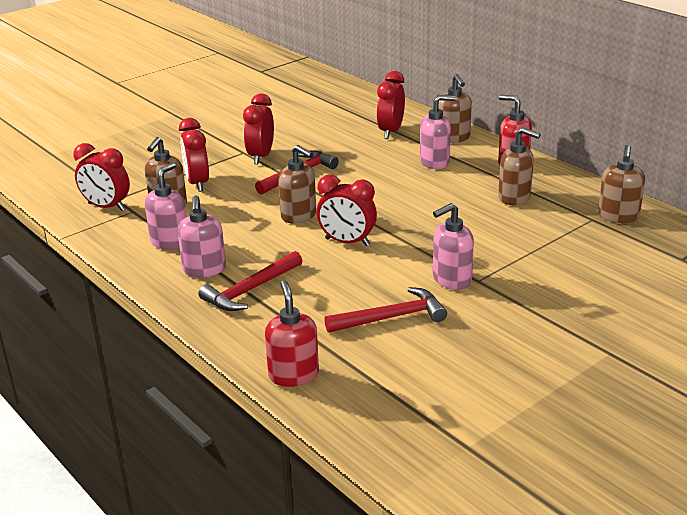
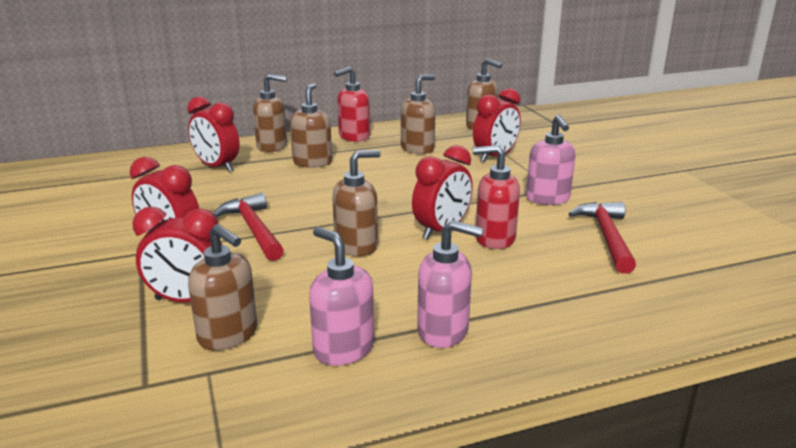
camera: 70 degrees left, 5 degrees down
(106, 207) = (164, 399): red clock -> red clock (495, 157)
(250, 290) = (515, 305): red hammer -> none
(293, 375) = (710, 308): red soap dispenser -> red soap dispenser (494, 239)
(435, 162) = (312, 162): pink soap dispenser -> brown soap dispenser

